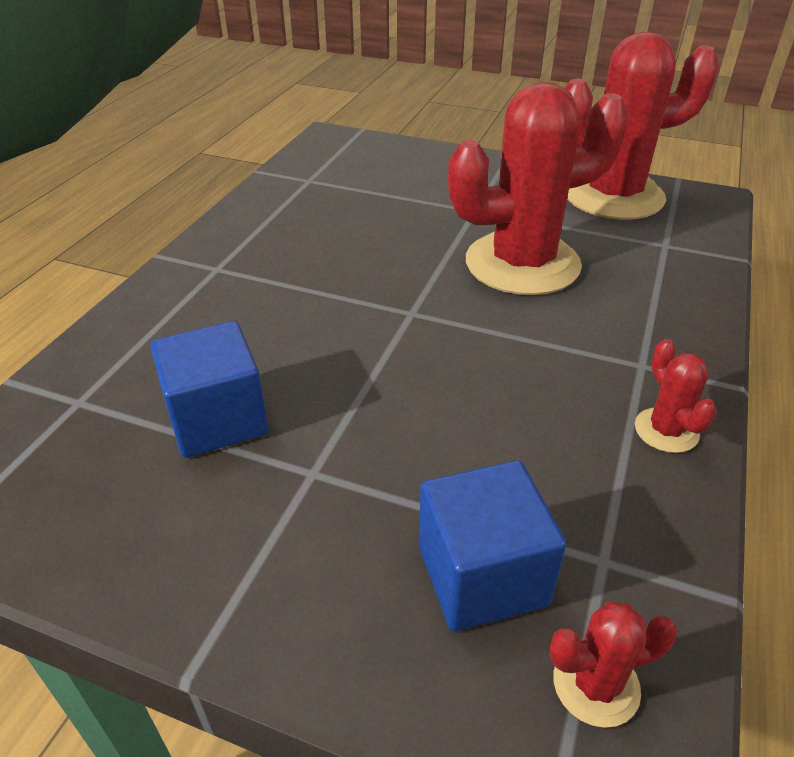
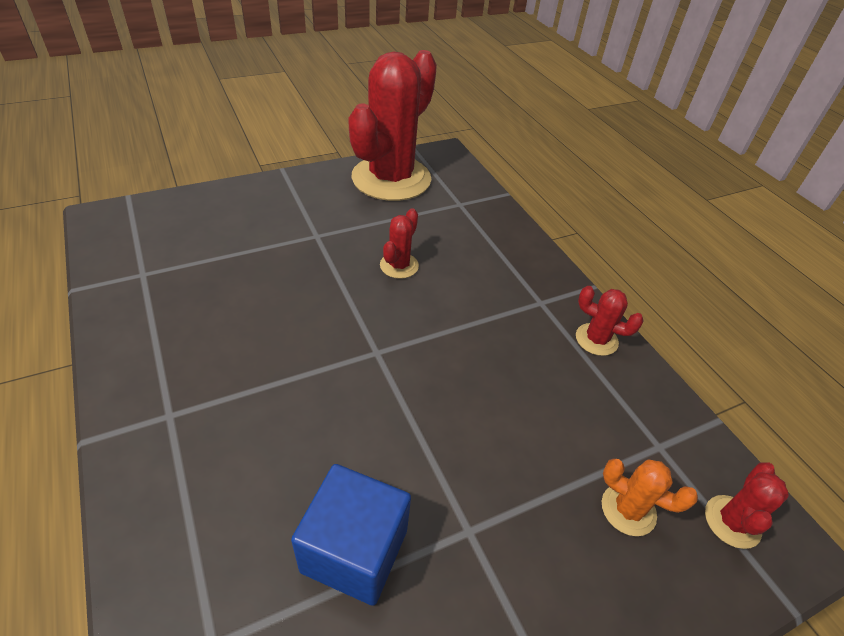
camera: 50 degrees left, 5 degrees up
(482, 575) = (628, 509): blue cube -> orange cactus
(522, 264) = (399, 265): red cactus -> red cactus, size x0.41

